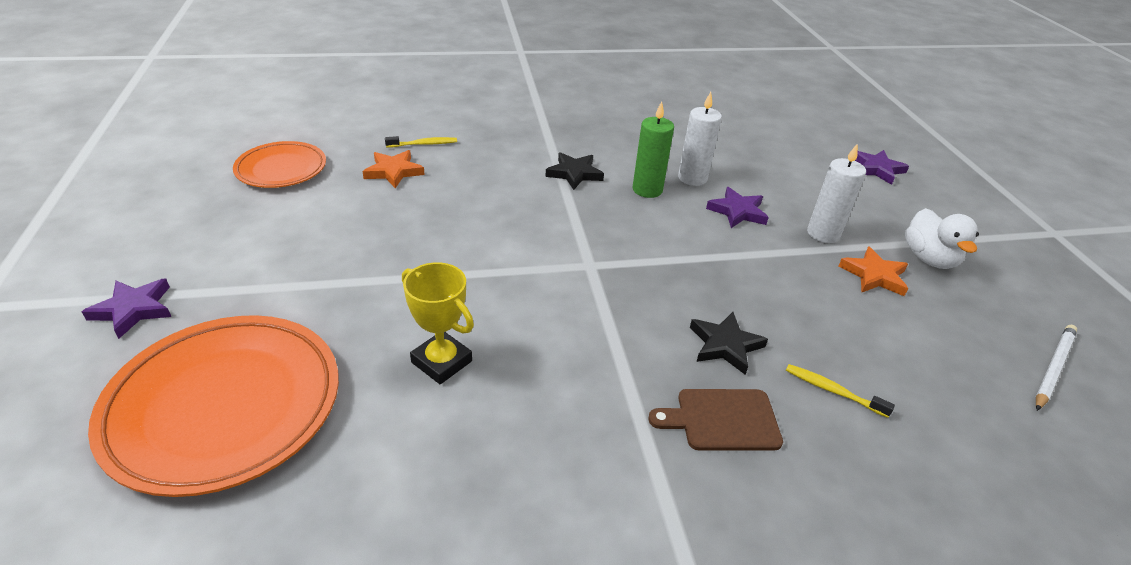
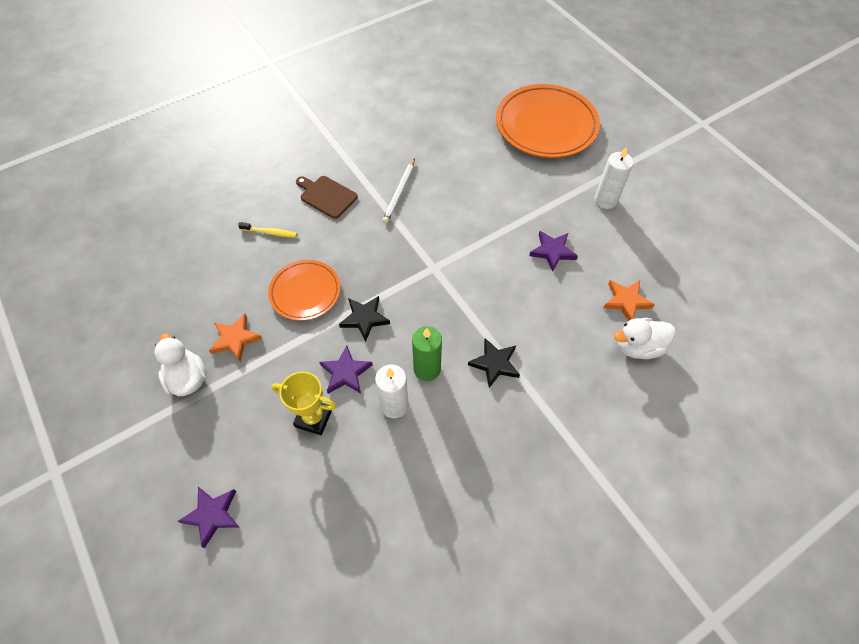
camera: 160 degrees right, 20 degrees up
(133, 309) = (638, 146): purple star -> purple star (552, 251)
(281, 169) = (699, 268): orange plate -> orange plate (305, 292)
(423, 144) = (638, 347): yellow toothbrush -> white duck
(442, 362) = (474, 175): yellow trophy -> yellow trophy (313, 418)
(722, 420) = (326, 196): brown cutting board -> brown cutting board turned 120 degrees counterclockwise
(725, 345) = (333, 239): black star -> black star (364, 318)
(823, 234) = (273, 374): white candle -> white candle (605, 200)
(1053, 367) = (130, 299): white pencil -> white pencil (399, 192)

